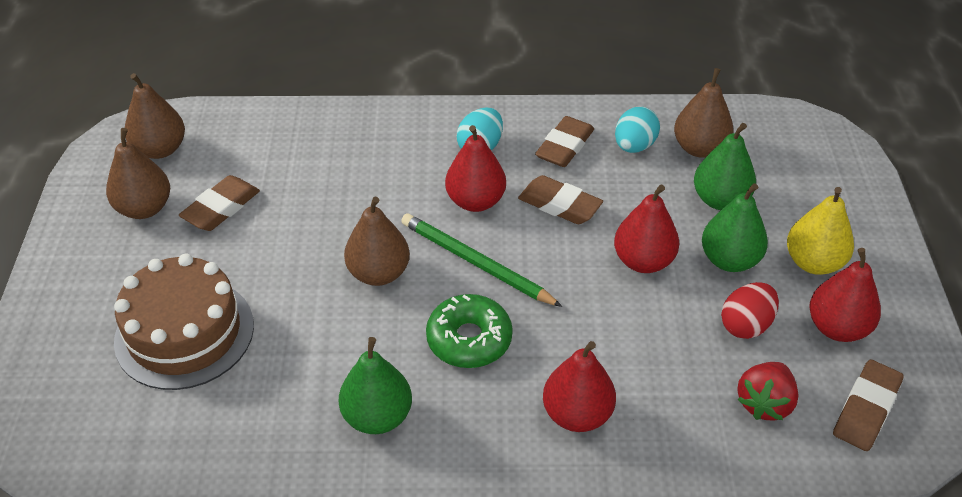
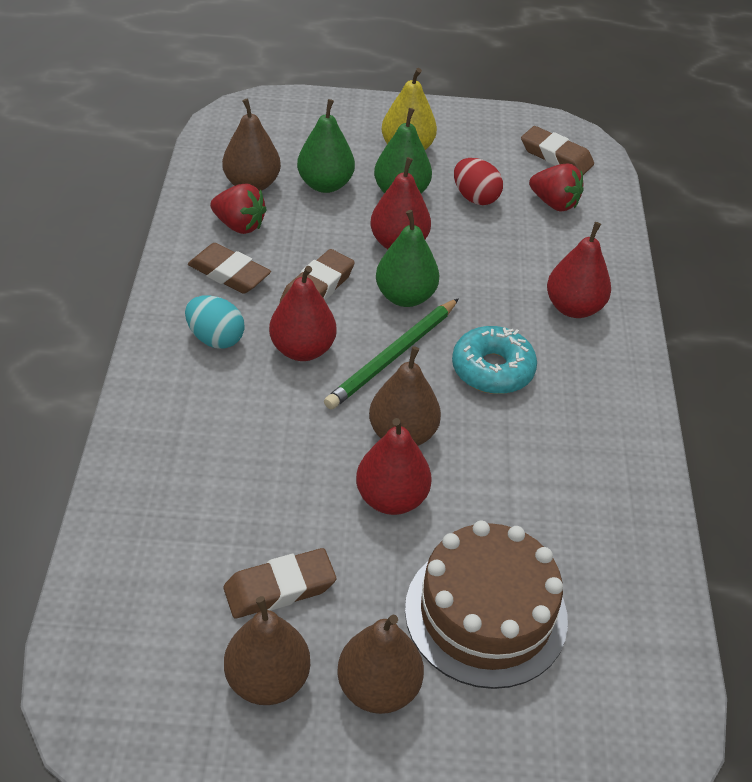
camera: 90 degrees left, 0 degrees up
(160, 149) = (145, 672): brown pear -> brown pear (378, 688)
(221, 208) = (279, 588): brown eraser -> brown eraser turned 60 degrees counterclockwise
(377, 416) = (587, 441): green pear -> green pear (405, 296)
(469, 339) = (492, 369): green donut -> turquoise donut
(634, 146) = (239, 225): turquoise egg -> red strawberry
(837, 327) = (478, 152): red pear -> red pear (391, 498)

